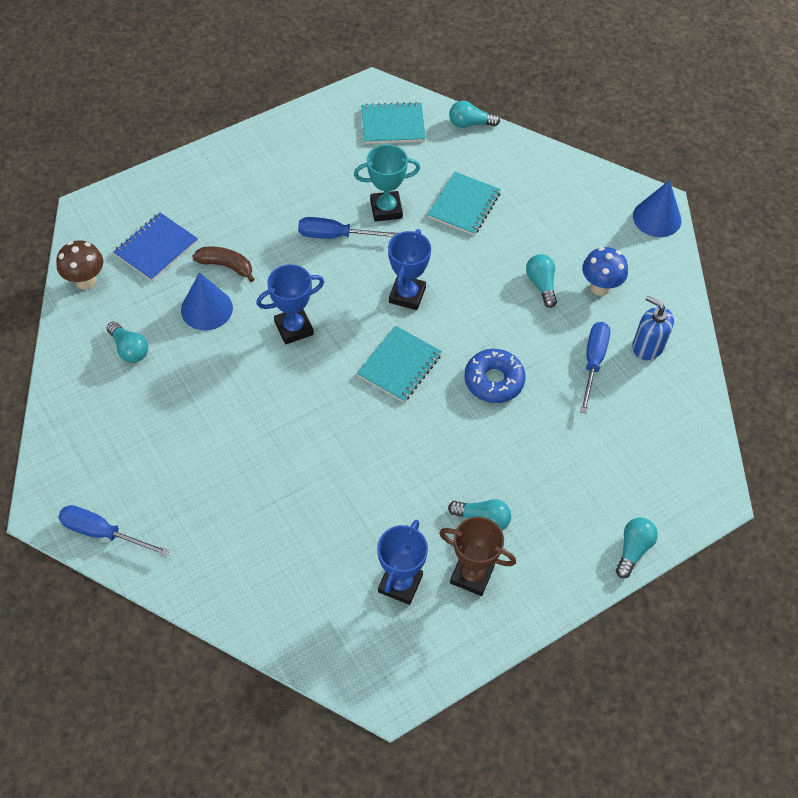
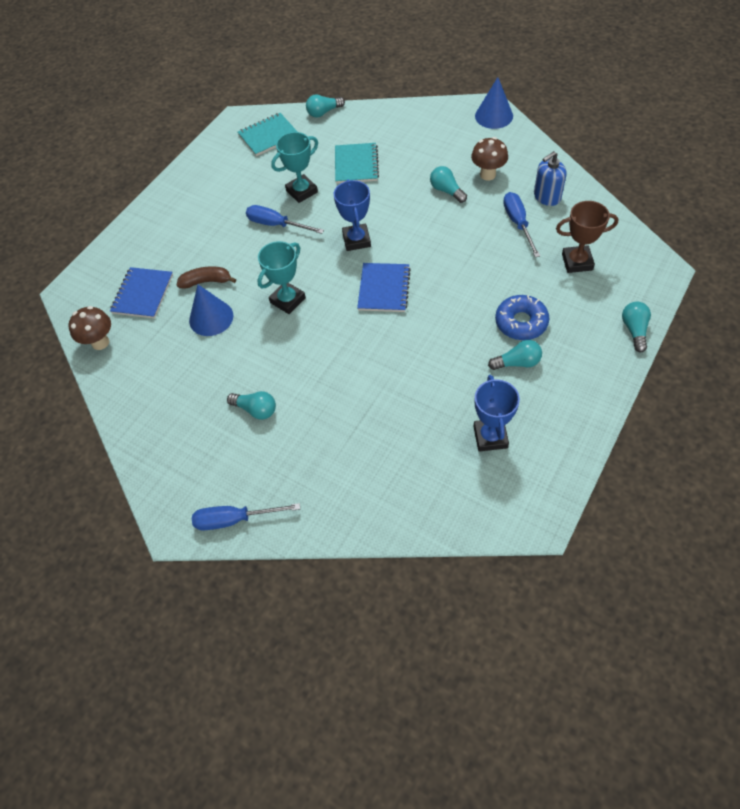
camera: 20 degrees left, 0 degrees up
(129, 349) = (168, 374): turquoise light bulb -> turquoise light bulb (256, 410)
(294, 328) = (287, 300): blue trophy -> turquoise trophy
(335, 236) = (276, 225): blue screwdriver -> blue screwdriver turned 45 degrees clockwise
(399, 365) = (384, 289): turquoise notebook -> blue notebook
(472, 575) = (537, 404): brown trophy -> brown trophy (577, 262)
(494, 381) = (458, 267): blue donut -> blue donut (521, 322)
(600, 287) = (487, 175): blue mushroom -> brown mushroom
(647, 346) = (547, 196): blue soap dispenser -> blue soap dispenser turned 45 degrees counterclockwise

